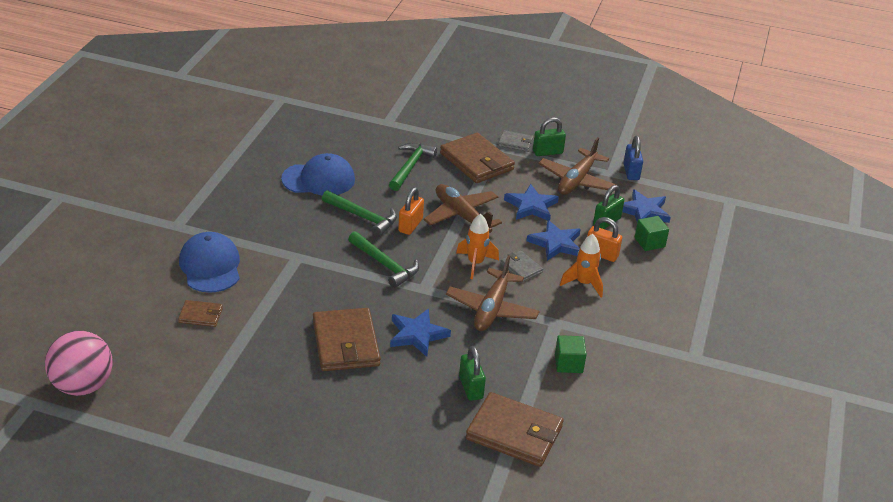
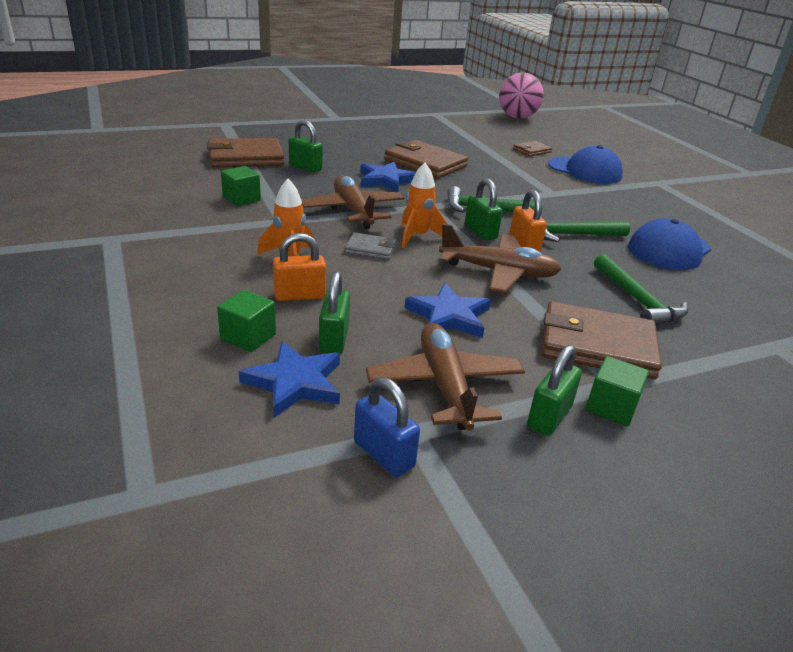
camera: 140 degrees right, 5 degrees down
(424, 247) = (480, 232): none -> green padlock
(515, 143) = (611, 407): grey wallet -> green cube
(556, 243) = (365, 285): blue star -> none

